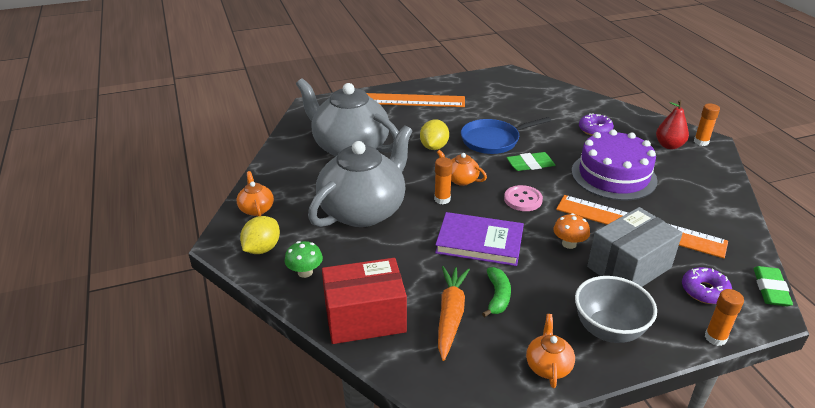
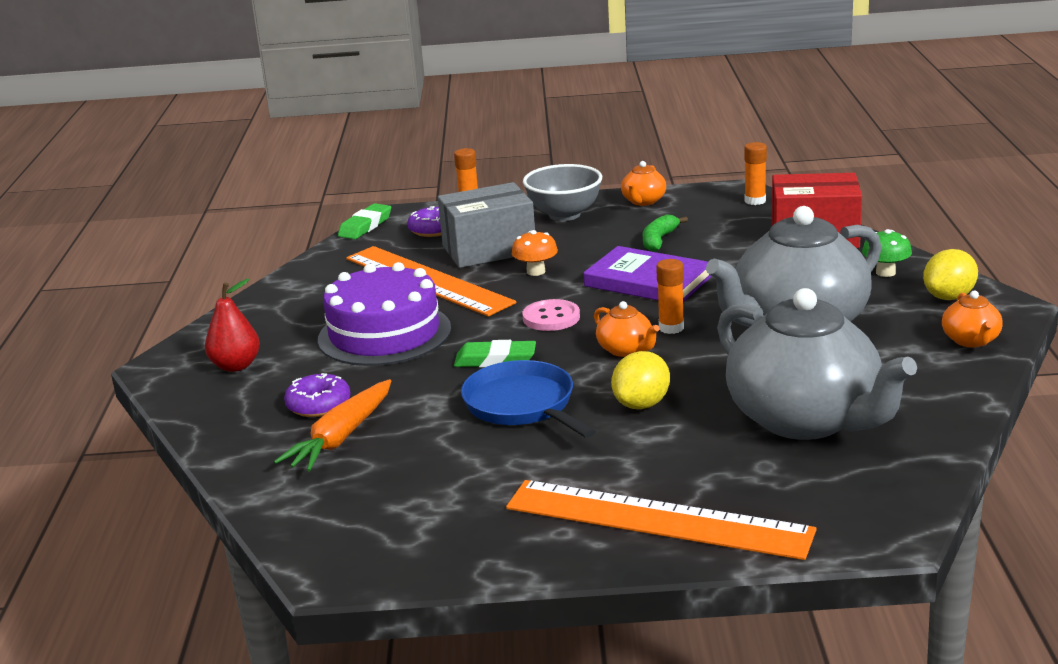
camera: 160 degrees left, 10 degrees down
(450, 315) = (719, 232): orange carrot -> orange carrot (341, 437)
(493, 140) = (522, 405): blue pan -> blue pan turned 120 degrees counterclockwise
(701, 142) = (176, 366): orange glue stick -> orange glue stick (755, 201)

